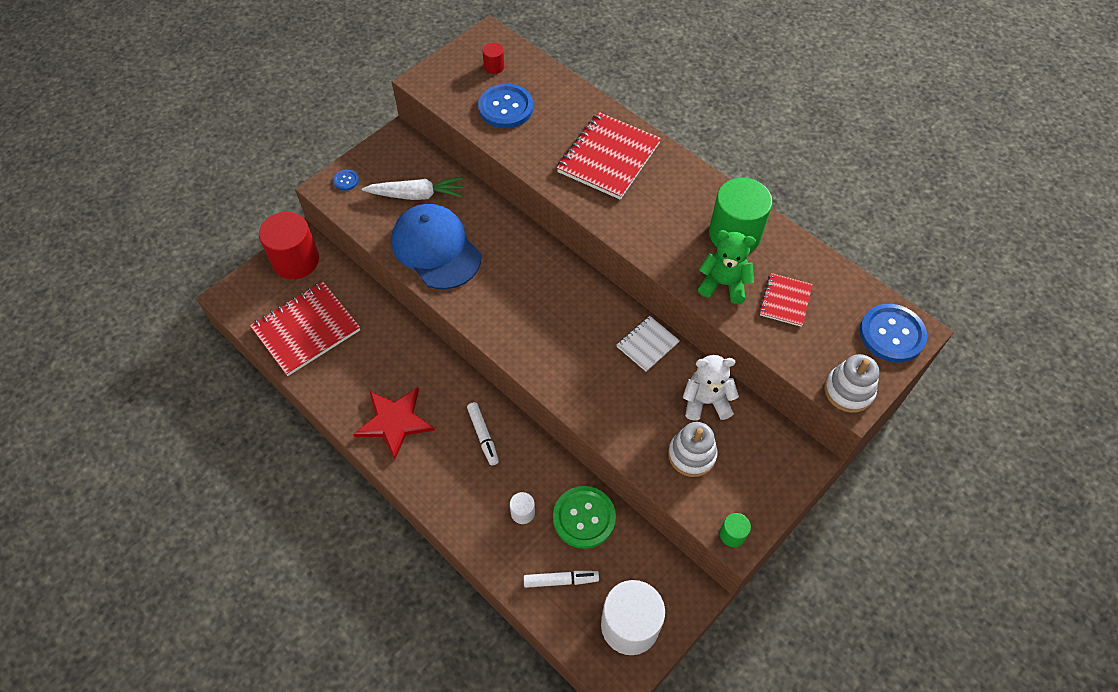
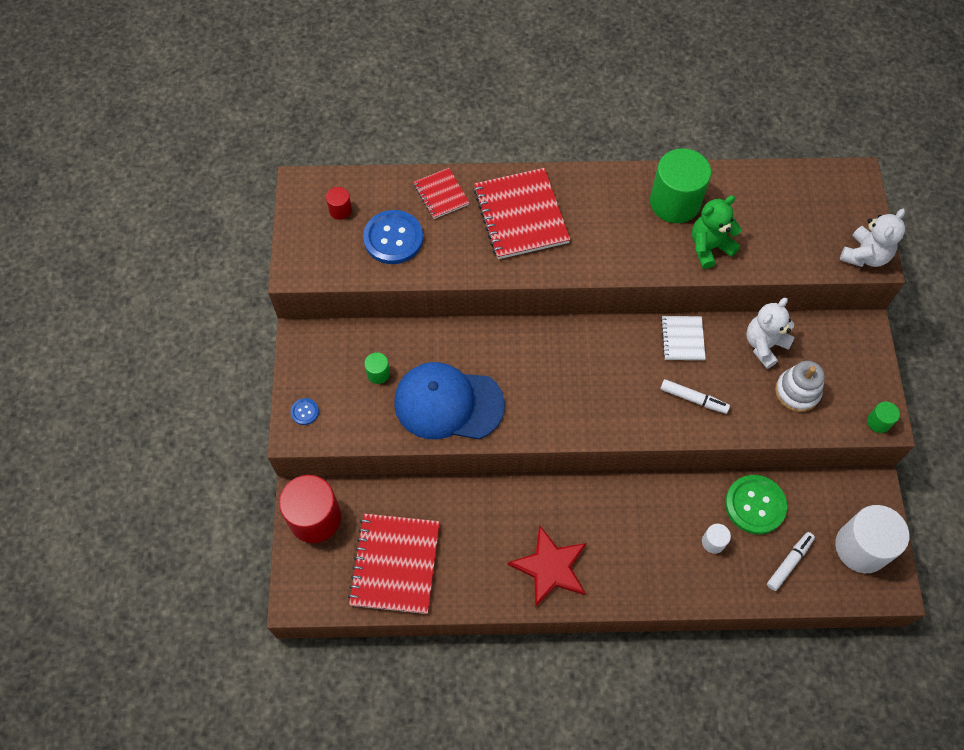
camera: 45 degrees left, 5 degrees up
(416, 195) = (378, 373): white carrot -> green cylinder
(483, 435) = (624, 515): white marker -> white marker (693, 399)
(785, 301) = (760, 225): red notebook -> red notebook (441, 194)
(848, 391) = (865, 255): white stacking toy -> white teddy bear
(892, 334) = (846, 191): blue button -> none

